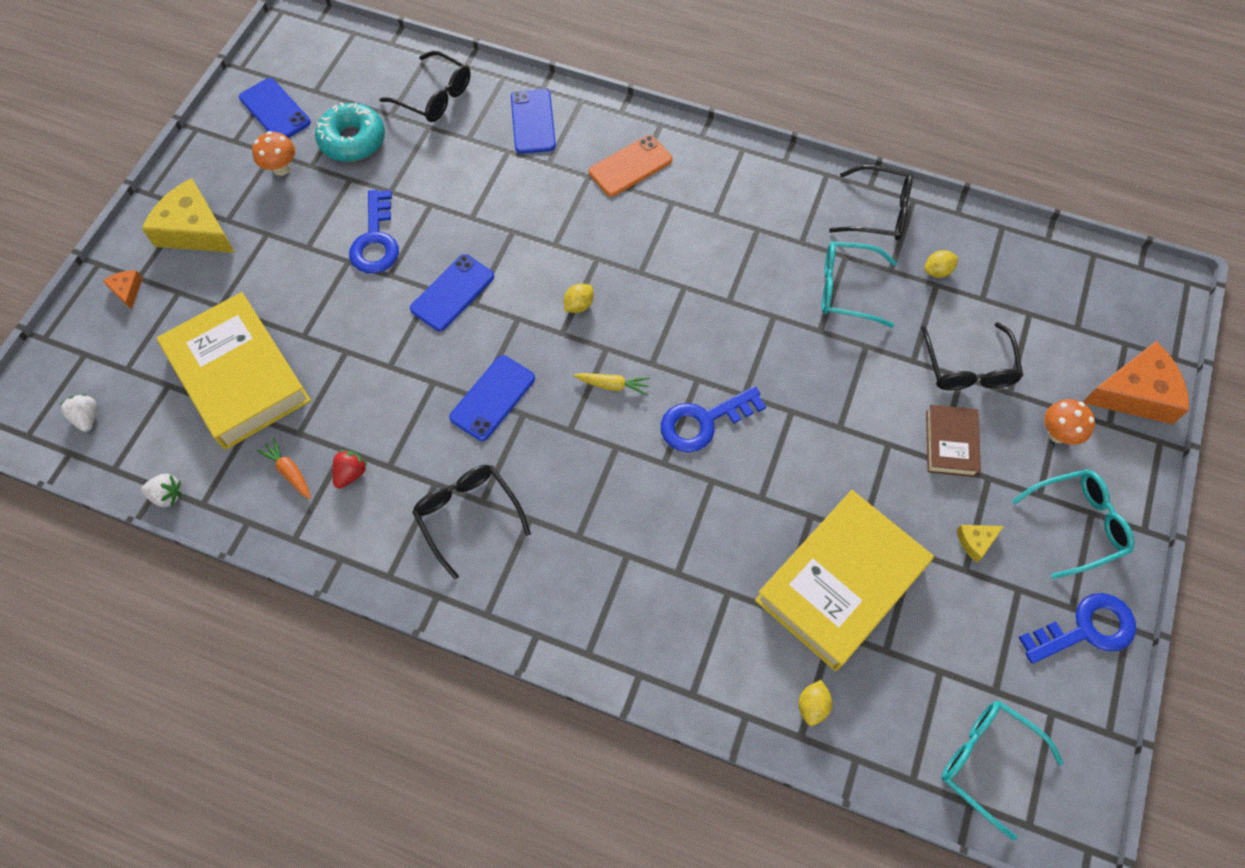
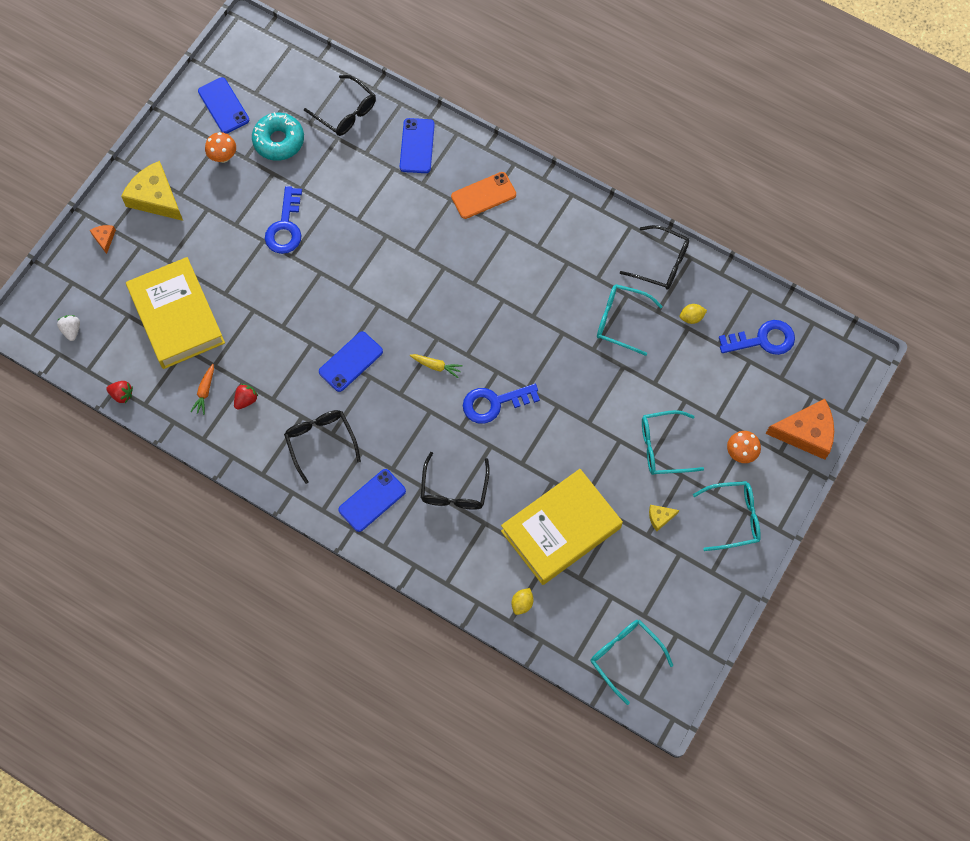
camera: 10 degrees right, 5 degrees up
(167, 495) = (122, 394): white strawberry -> red strawberry
(289, 472) = (205, 391): orange carrot -> orange carrot turned 135 degrees counterclockwise
(452, 293) = (335, 277): blue phone -> blue phone (372, 500)
(579, 305) = (424, 302): yellow lemon -> none
(950, 443) = (663, 447): brown book -> turquoise glasses
(968, 368) = (692, 395): black glasses -> black glasses (454, 490)
(1086, 629) = (716, 587): blue key -> blue key (763, 340)

